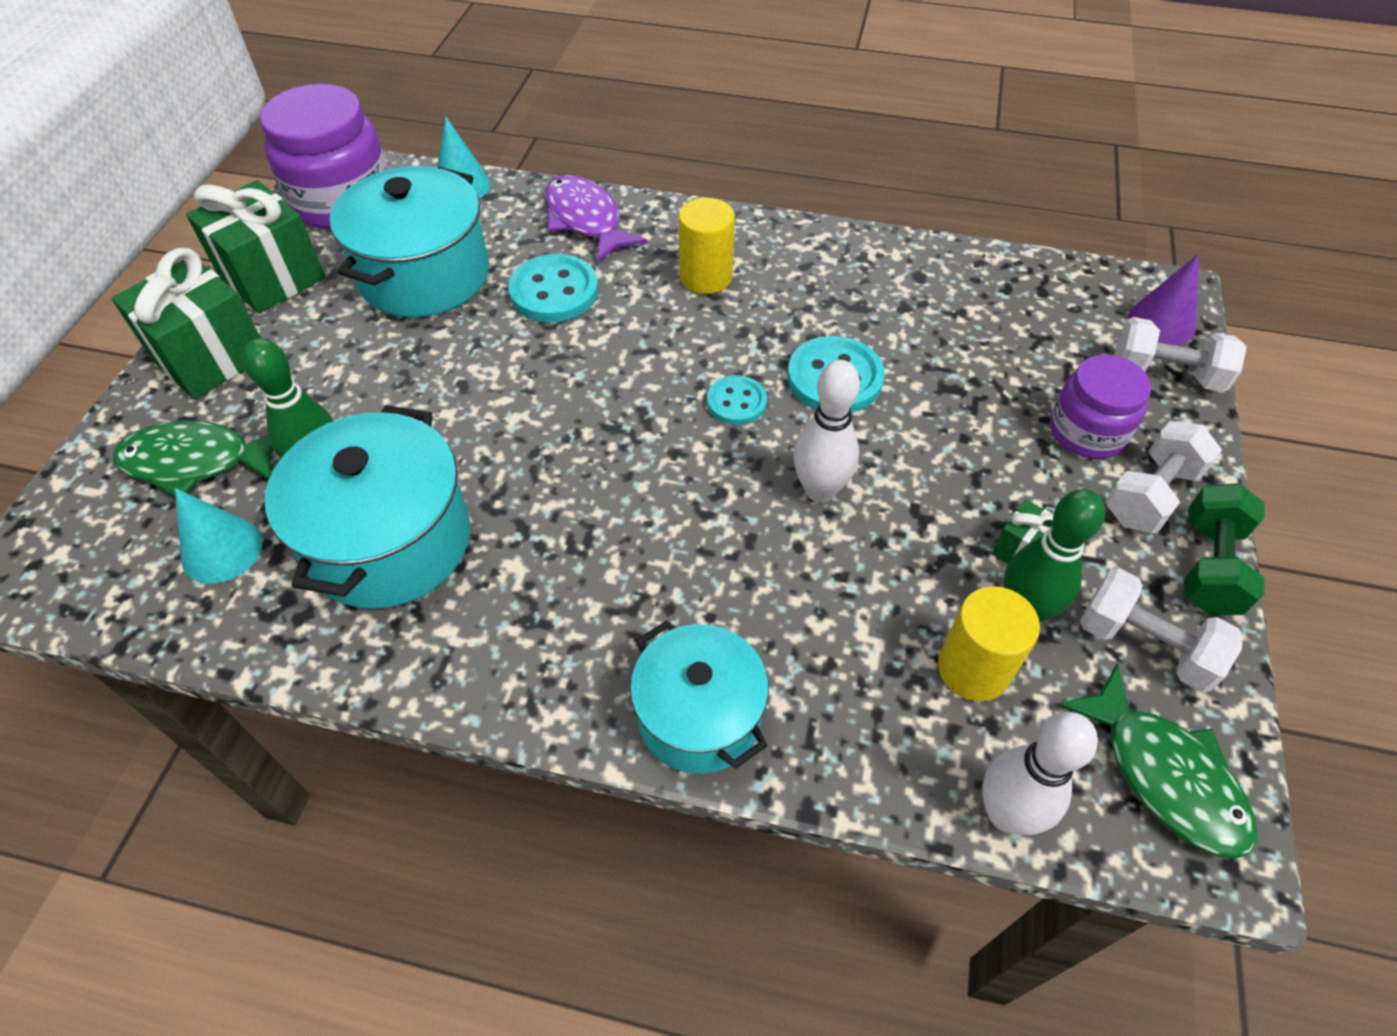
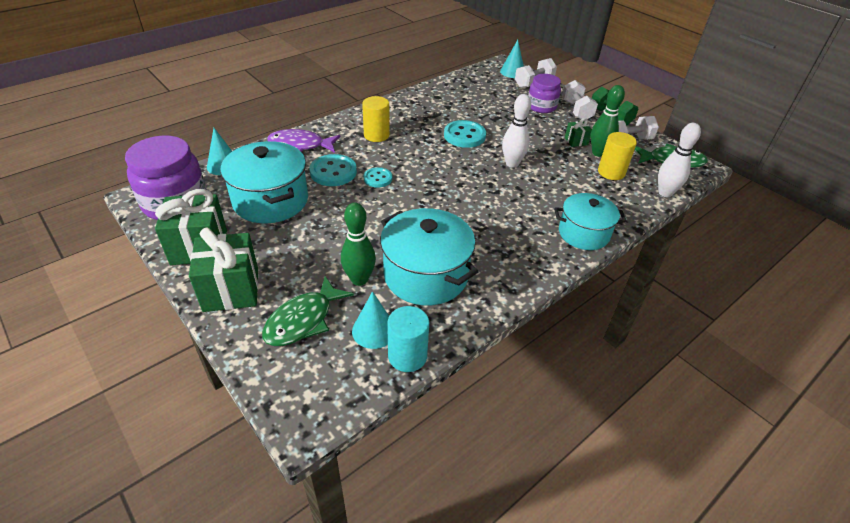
camera: 55 degrees left, 10 degrees down
(190, 620) = (407, 356): none -> turquoise cylinder
(736, 402) = (451, 160): turquoise button -> turquoise button (378, 178)
(1161, 322) = (512, 72): purple cone -> turquoise cone

